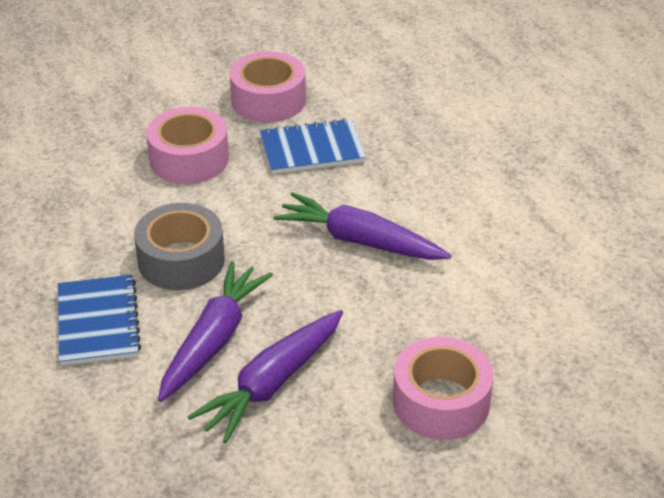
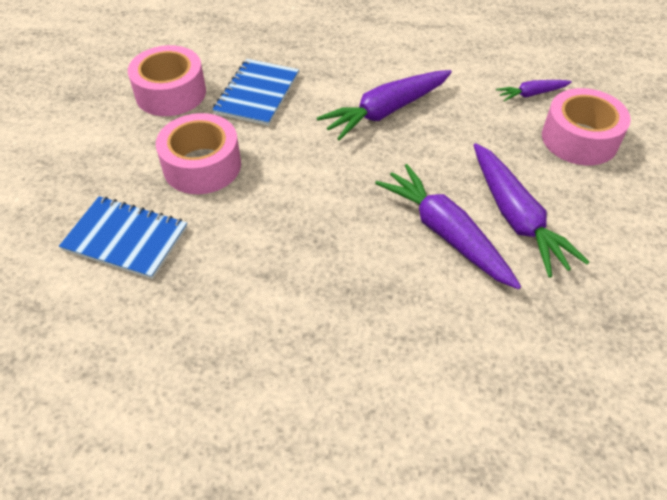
camera: 60 degrees left, 10 degrees up
(98, 322) = (375, 303): blue notebook -> blue notebook (126, 239)
(181, 260) = (332, 218): grey tape -> none
(489, 341) = (532, 94): none -> purple carrot

